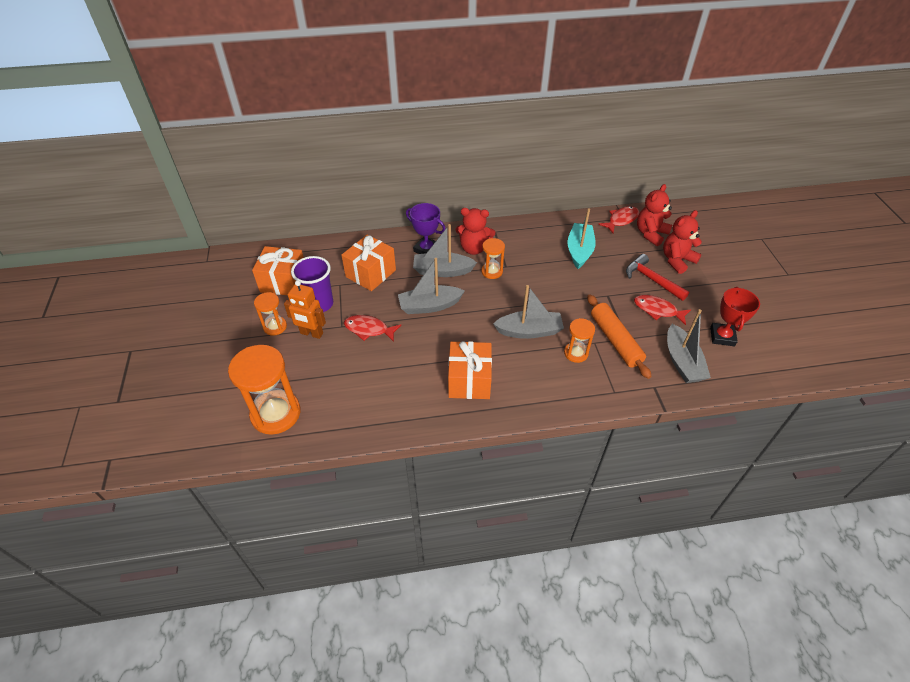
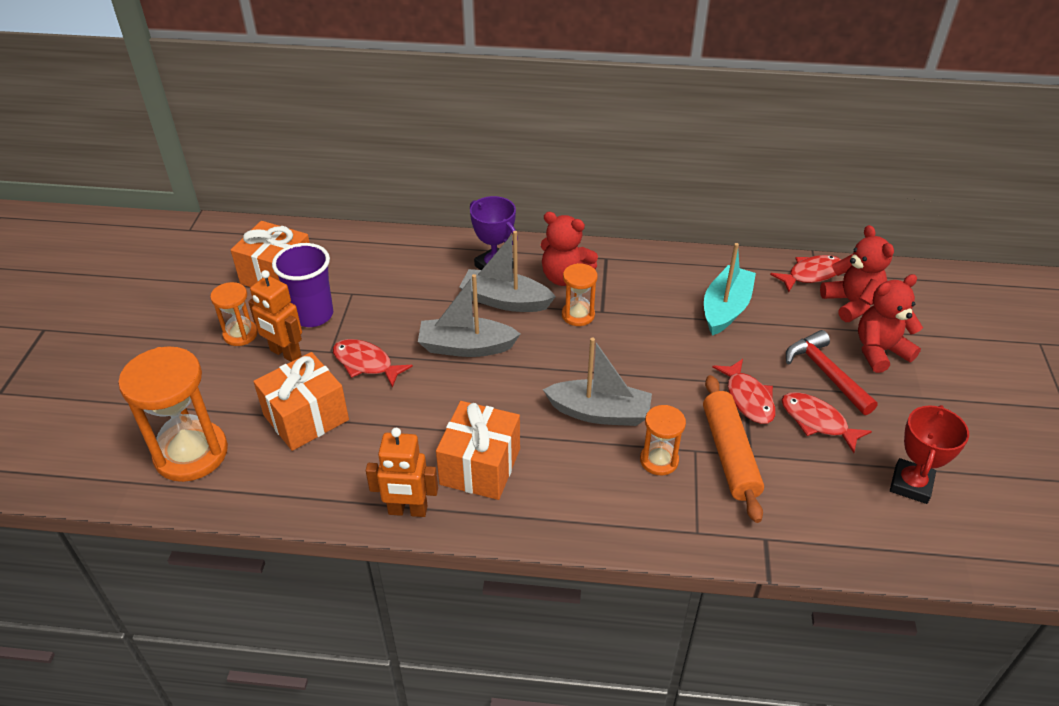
camera: 15 degrees right, 5 degrees down
(370, 273) = (401, 286): orange gift -> orange gift (306, 417)
(435, 418) = (407, 510): none -> orange robot
(613, 304) = (748, 398): none -> red fish
(650, 234) = (851, 303): red teddy bear -> red teddy bear turned 105 degrees clockwise
(682, 362) = (827, 510): grey boat -> none

